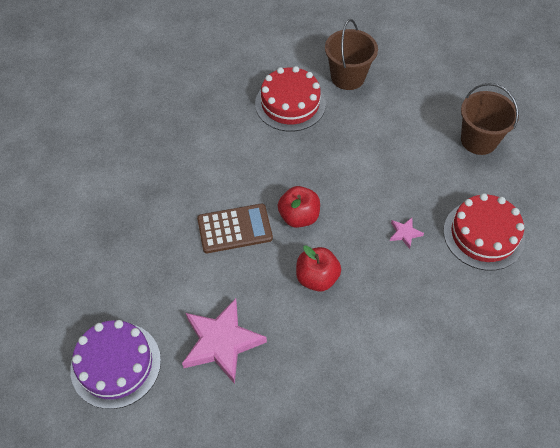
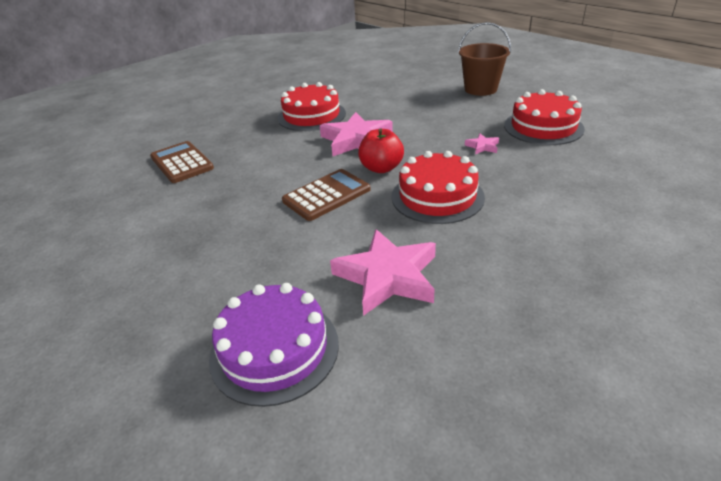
camera: 25 degrees left, 20 degrees down
(148, 122) = (181, 163): none -> brown calculator
(304, 164) = (356, 140): none -> pink star
(317, 278) = (437, 196): red apple -> red cake
(347, 77) = (347, 91): brown bucket -> none

